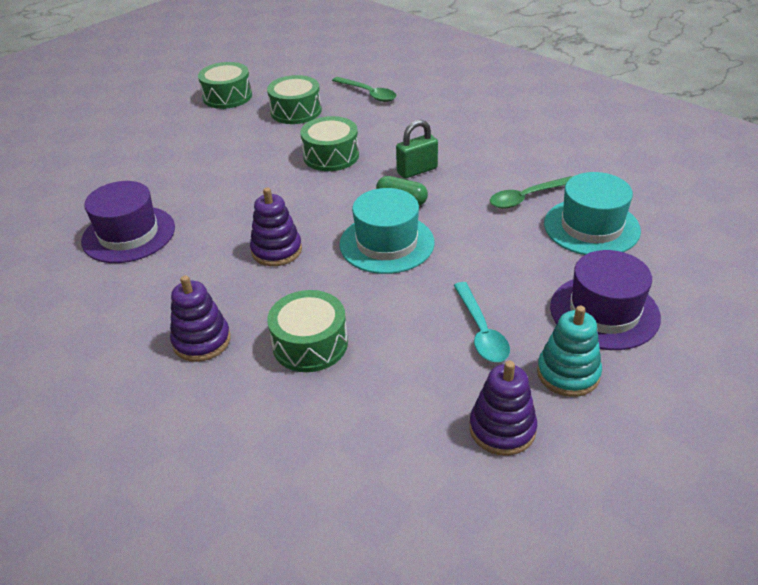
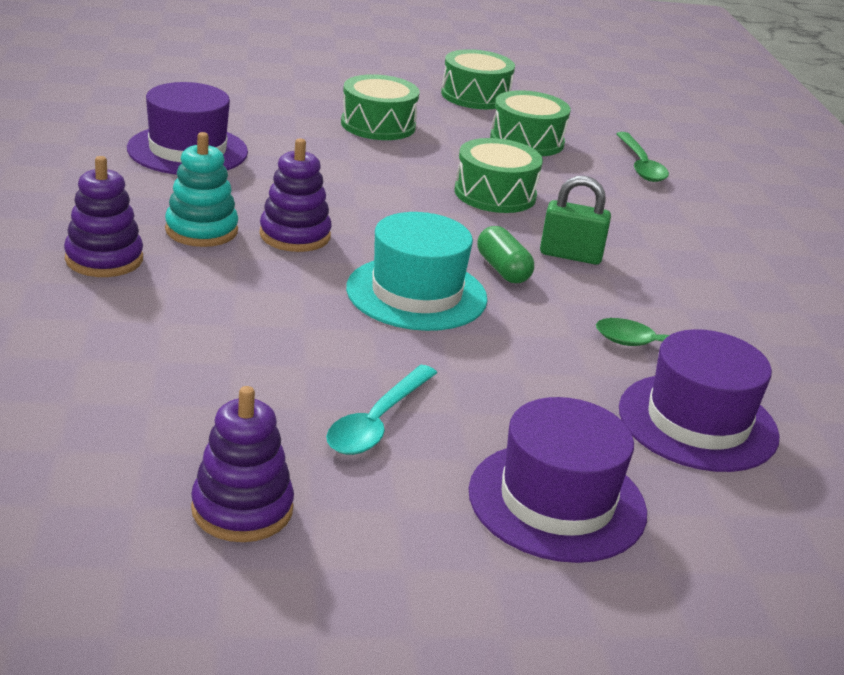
camera: 35 degrees right, 10 degrees down
(310, 344) = (190, 321): green drum -> green drum (378, 125)
(568, 373) = (403, 519): turquoise stacking toy -> turquoise stacking toy (201, 230)
(591, 227) = (698, 422): turquoise hat -> purple hat

